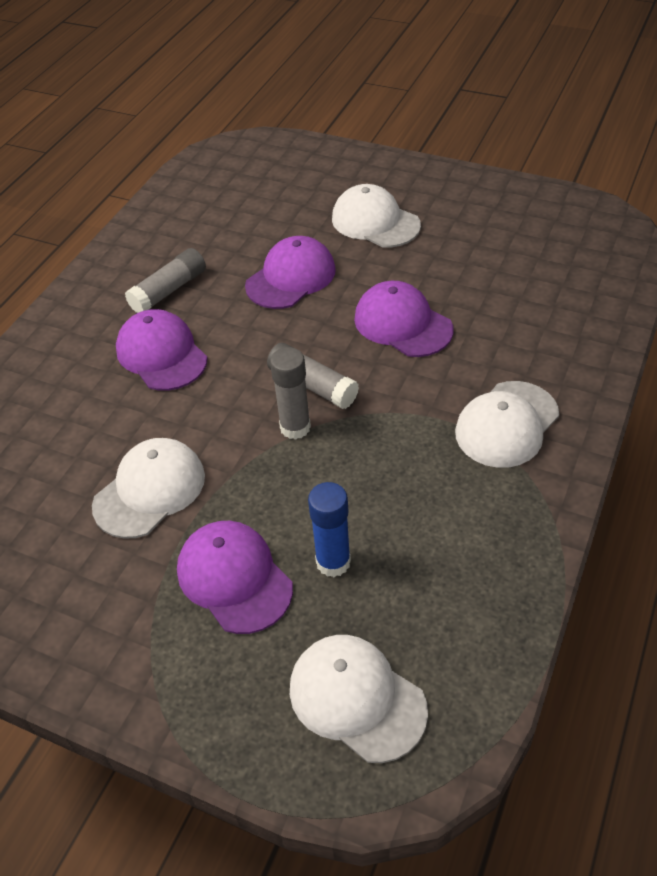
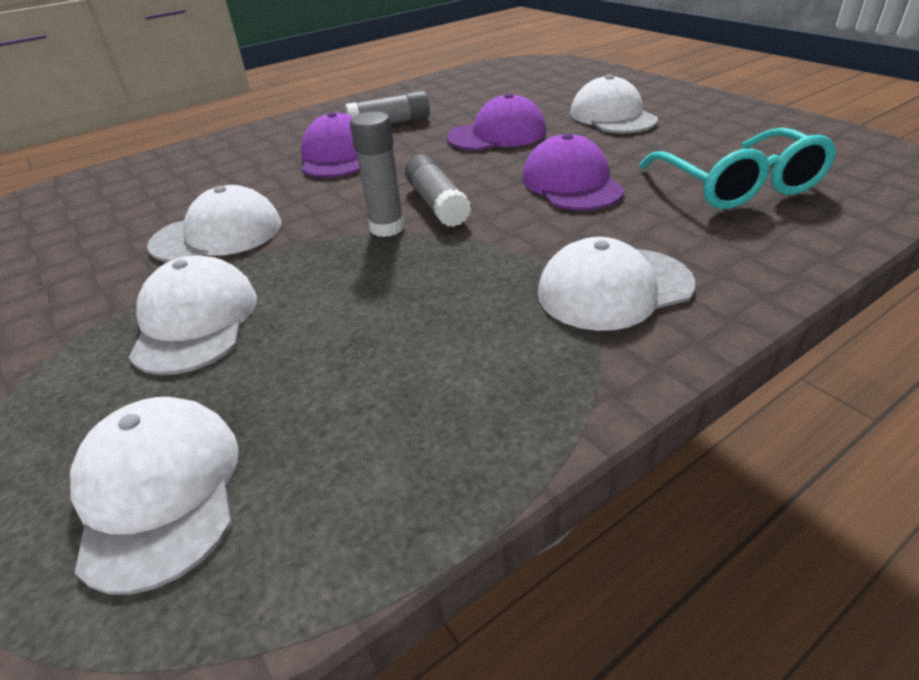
camera: 30 degrees right, 10 degrees down
(234, 578) = (195, 321): purple cap -> white cap
(333, 562) = (296, 344): blue glue stick -> none
(526, 287) = (738, 186): none -> turquoise glasses

